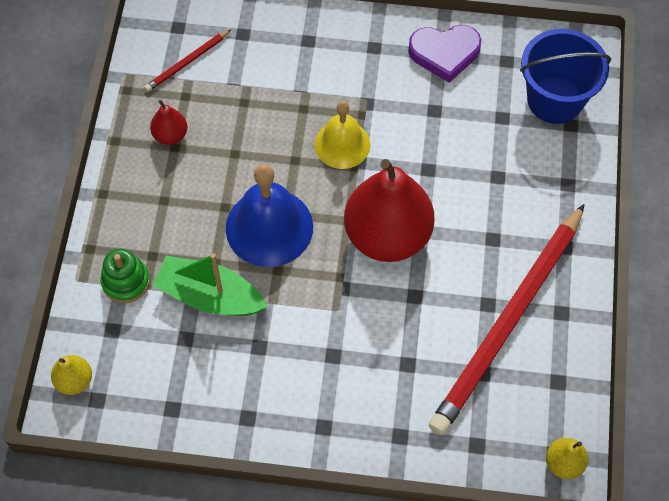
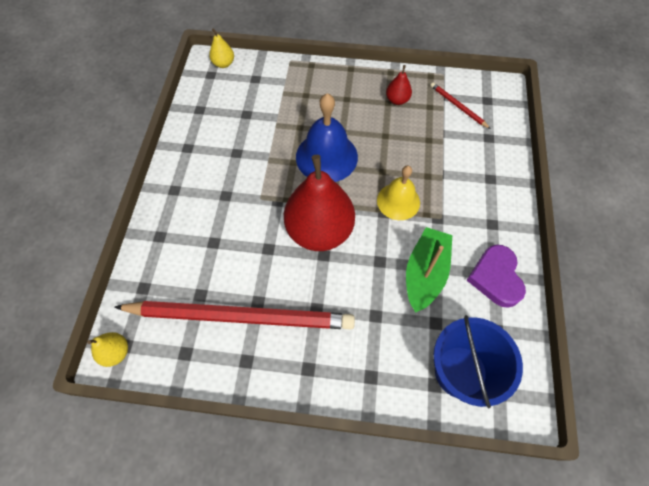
camera: 90 degrees right, 0 degrees up
(126, 282) = (287, 83): green stacking toy -> none
(209, 296) = (275, 125): green boat -> green boat (425, 273)
(508, 322) = (240, 316): red pencil -> red pencil turned 150 degrees clockwise

